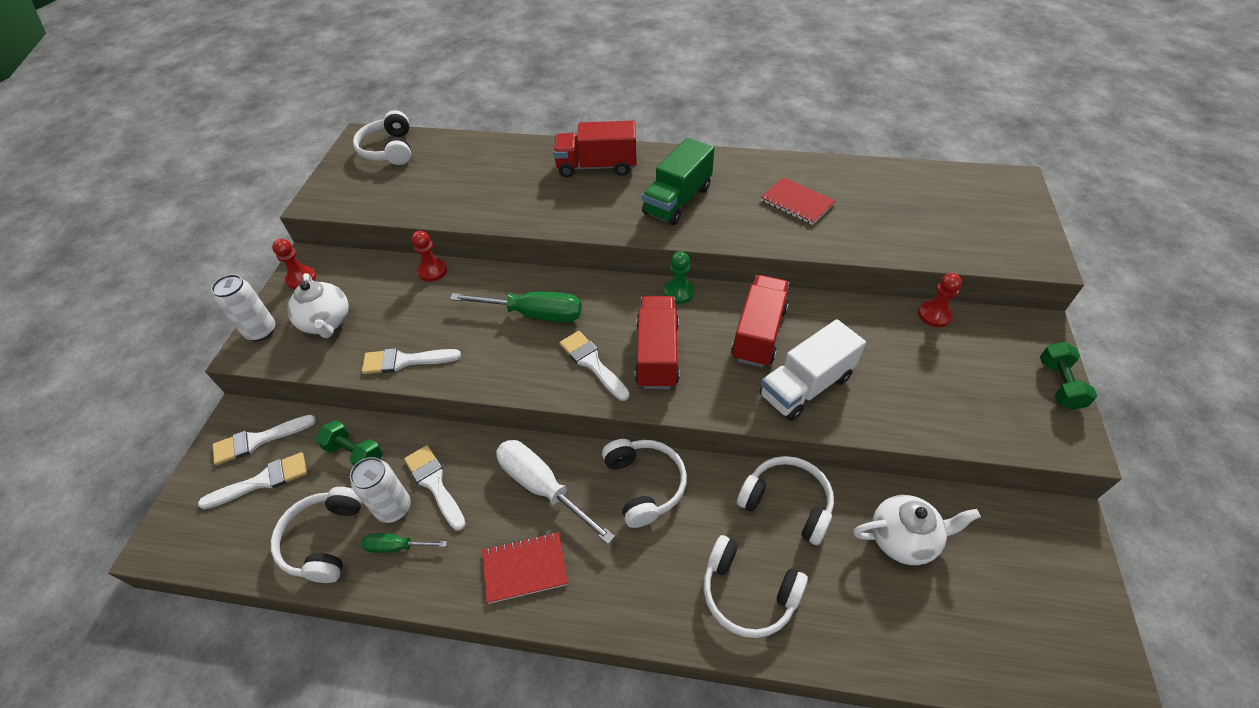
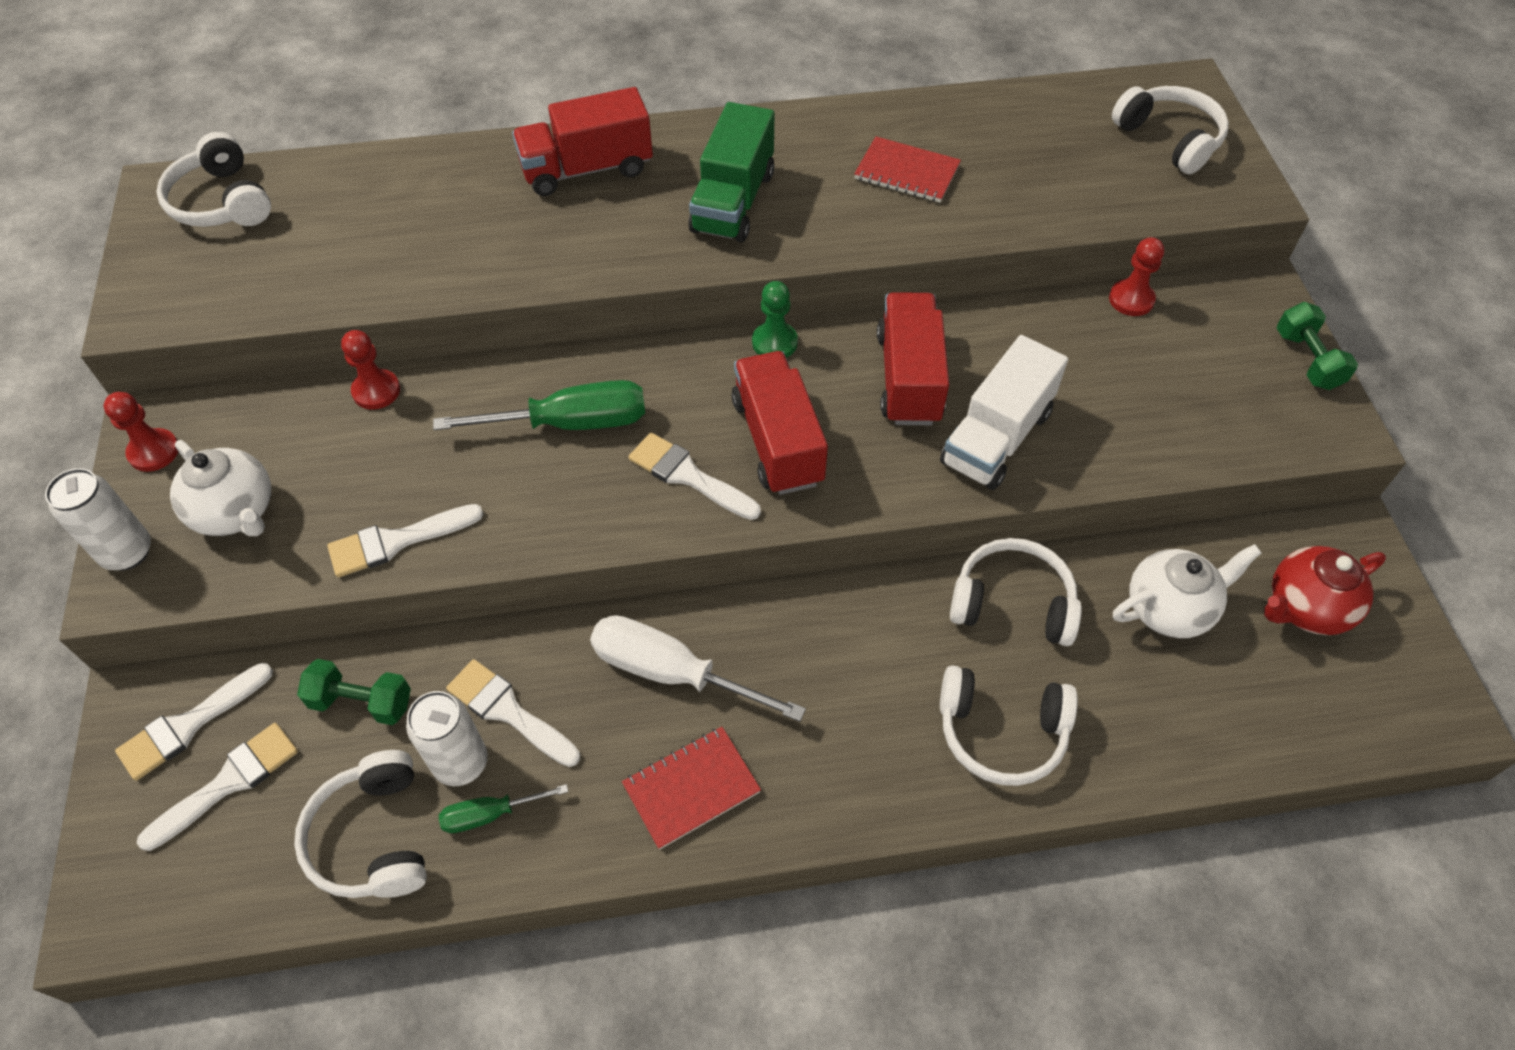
camera: 20 degrees left, 5 degrees up
(644, 485) = (815, 630): white headphones -> white headphones (1169, 139)
(1012, 568) = (1305, 608): none -> red teapot

